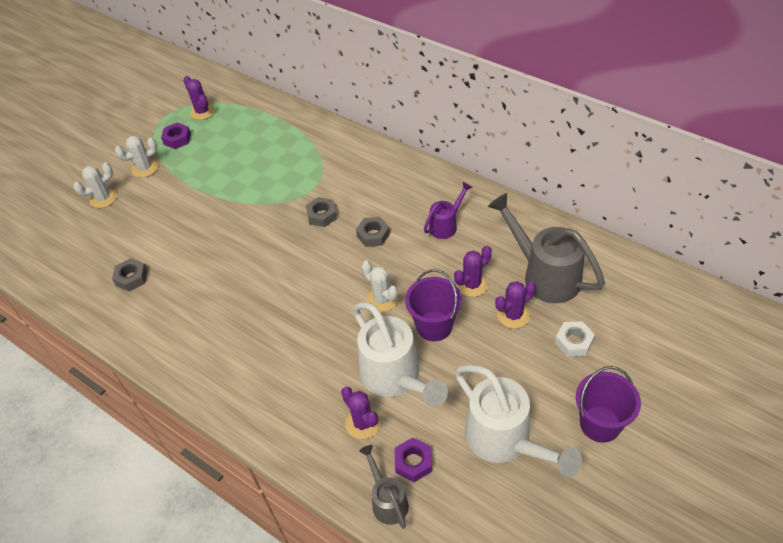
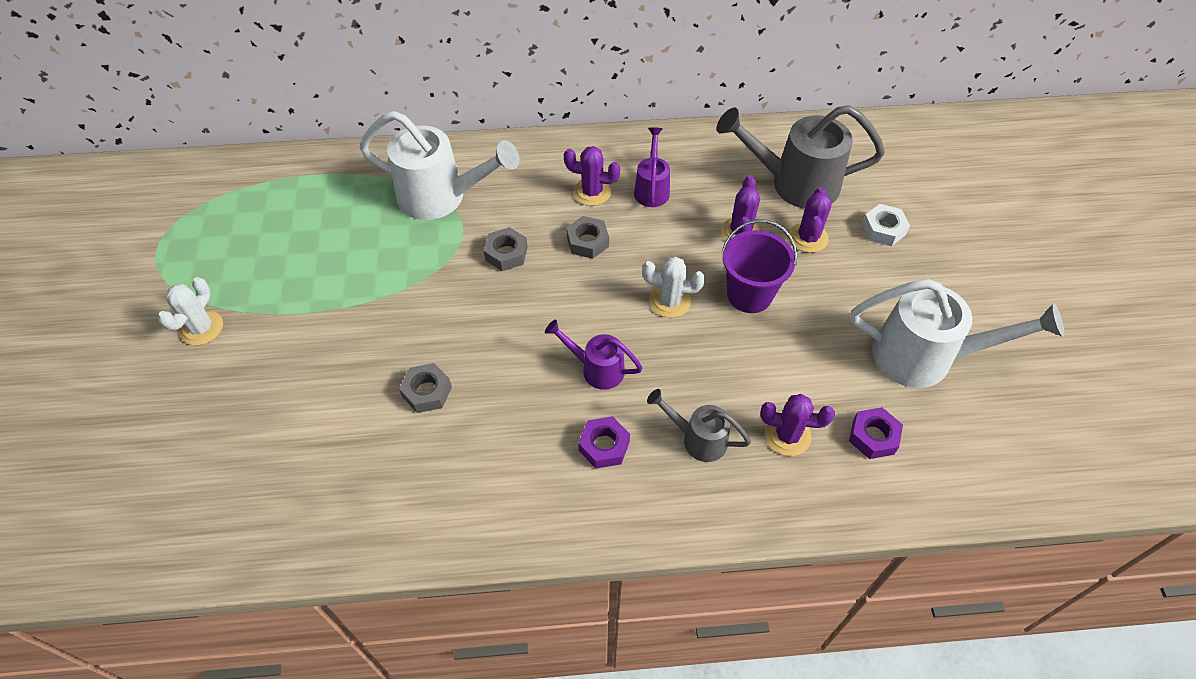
camera: 45 degrees left, 5 degrees up
(103, 198) = (179, 399): white cactus -> none
(131, 278) = (339, 469): grey nut -> grey nut (427, 392)
(177, 139) = (210, 268): purple nut -> purple nut (604, 446)
(202, 112) = (209, 217): purple cactus -> purple cactus (592, 192)
(300, 311) = (597, 369): none -> purple watering can
(387, 501) = (891, 490): grey watering can -> grey watering can (698, 439)
(395, 377) = (768, 369): white watering can -> white watering can (441, 197)
(600, 424) = (979, 287): purple bucket -> none

